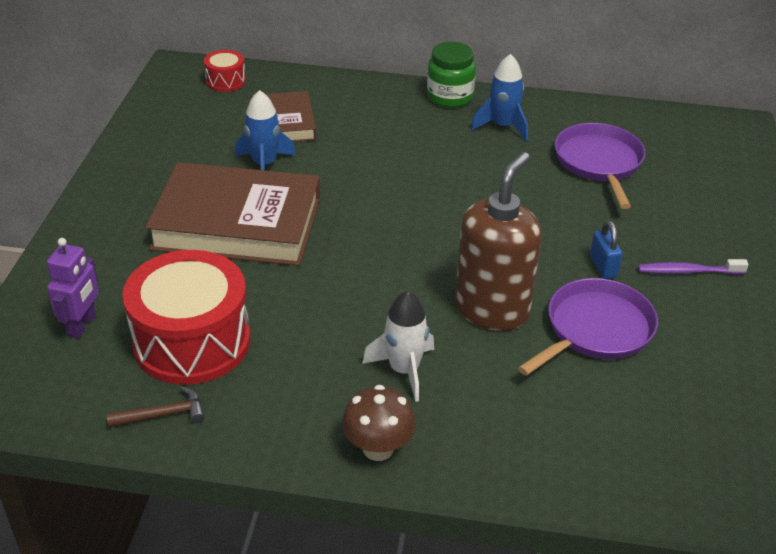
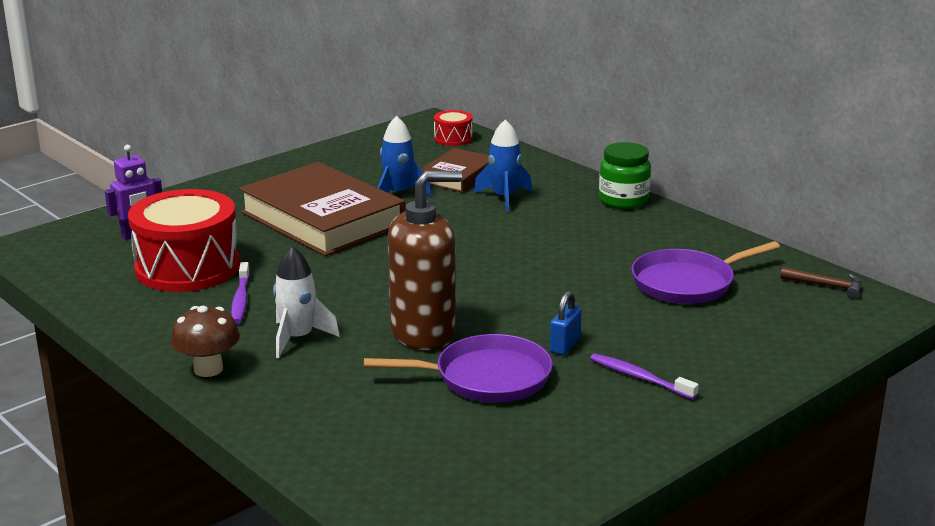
camera: 40 degrees right, 15 degrees down
(163, 414) = (110, 295): brown hammer -> brown hammer (827, 286)
(294, 353) = (241, 299): none -> purple toothbrush
(502, 126) = (638, 232): blue rocket -> blue rocket (504, 198)
(599, 162) = (687, 283): purple pan -> purple pan turned 150 degrees counterclockwise

